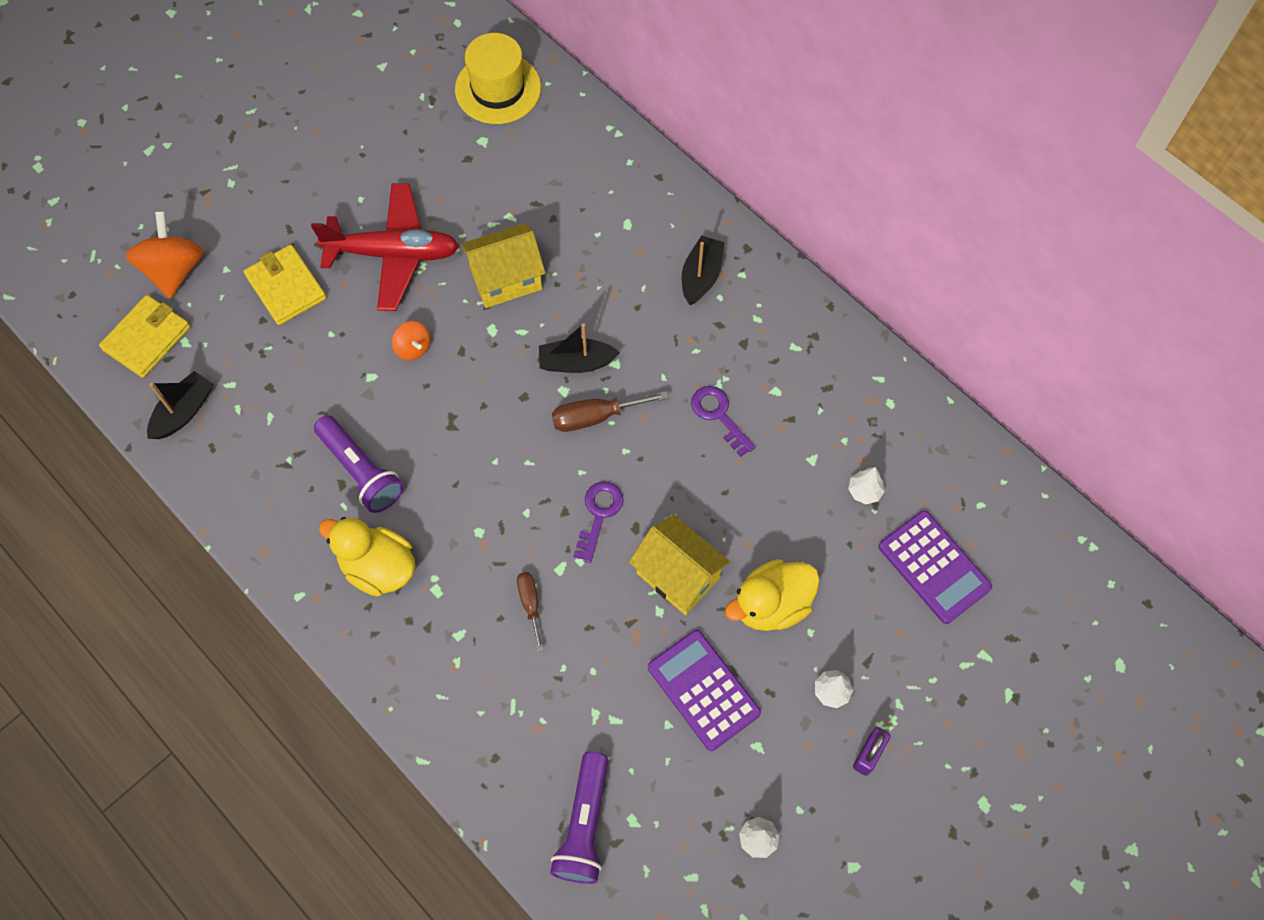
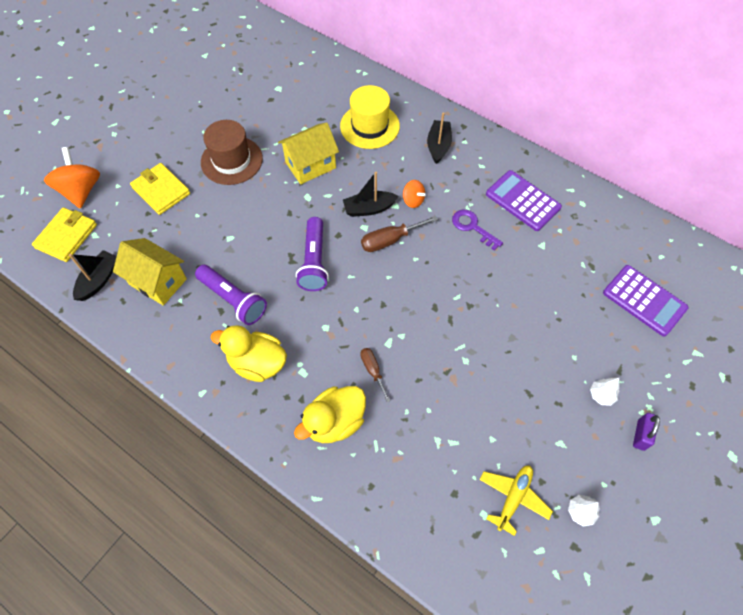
camera: 10 degrees left, 5 degrees down
(393, 254) = (231, 160): red plane -> brown hat
(413, 348) = (256, 215): orange spinning top -> orange spinning top (413, 200)
(498, 89) = (282, 58): yellow hat -> yellow hat (369, 126)
(584, 825) = (449, 525): purple flashlight -> purple flashlight (314, 262)
(599, 514) = (407, 302): purple key -> none
(675, 805) = (513, 498): none -> yellow plane
(678, 575) = (472, 334): yellow house -> yellow house (158, 282)
(703, 690) = (511, 410): purple calculator -> purple calculator (523, 201)
(771, 605) = (542, 343): yellow duck -> yellow duck (335, 422)
(864, 491) = (583, 259): white tree -> none

